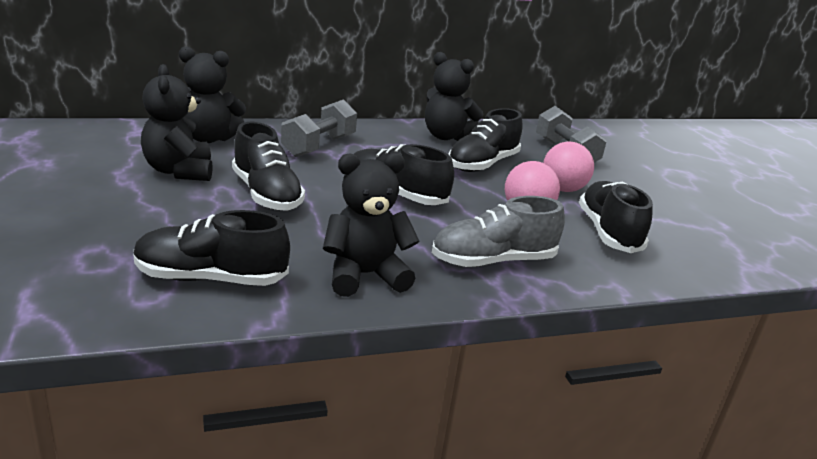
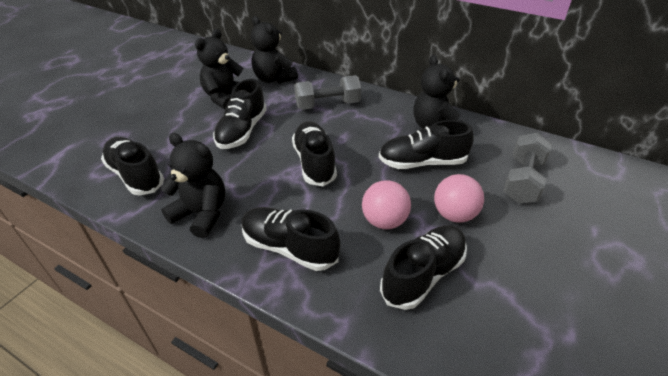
camera: 50 degrees right, 15 degrees up
(493, 261) = (289, 247): grey shoe -> black shoe

